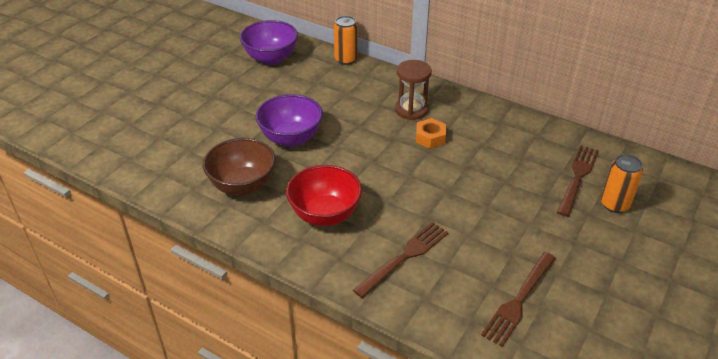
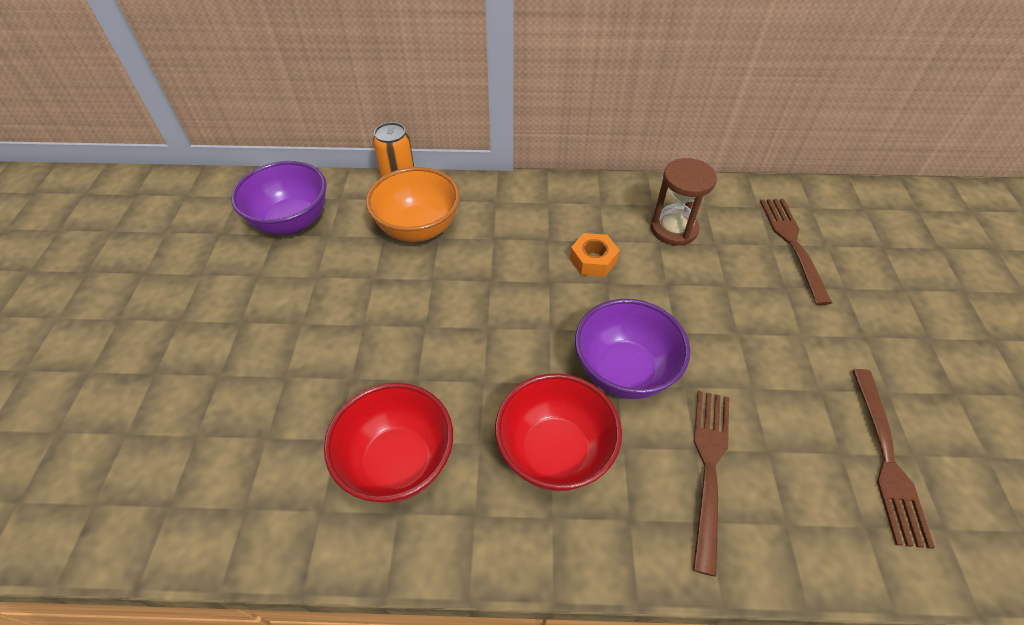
camera: 30 degrees left, 10 degrees up
(242, 185) = (398, 462): brown bowl -> red bowl
(291, 138) = (413, 342): purple bowl -> purple bowl (624, 371)
(338, 85) = (418, 228): none -> orange bowl
(411, 110) = (539, 228): brown hourglass -> brown hourglass (673, 229)
(614, 204) = (857, 264): orange can -> none

